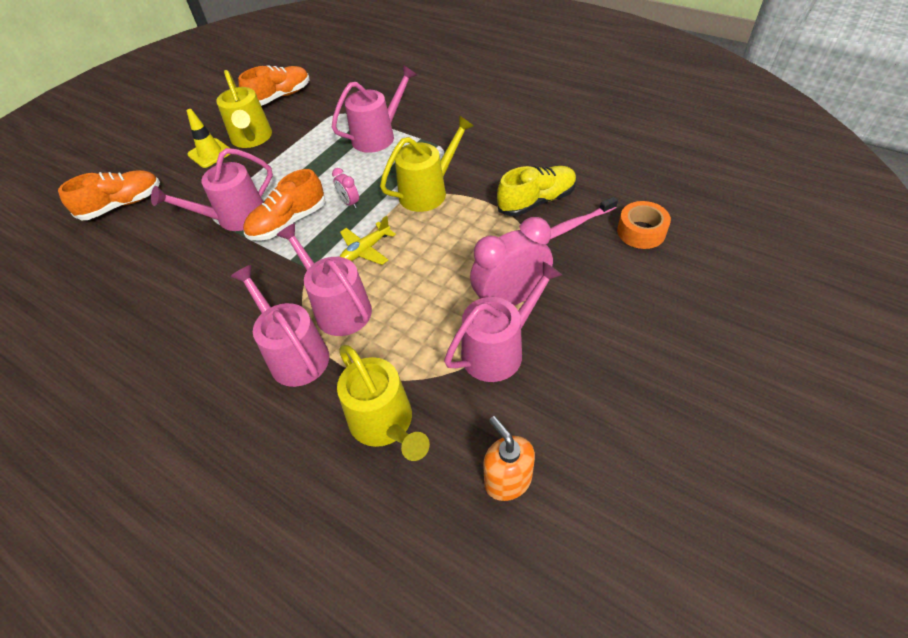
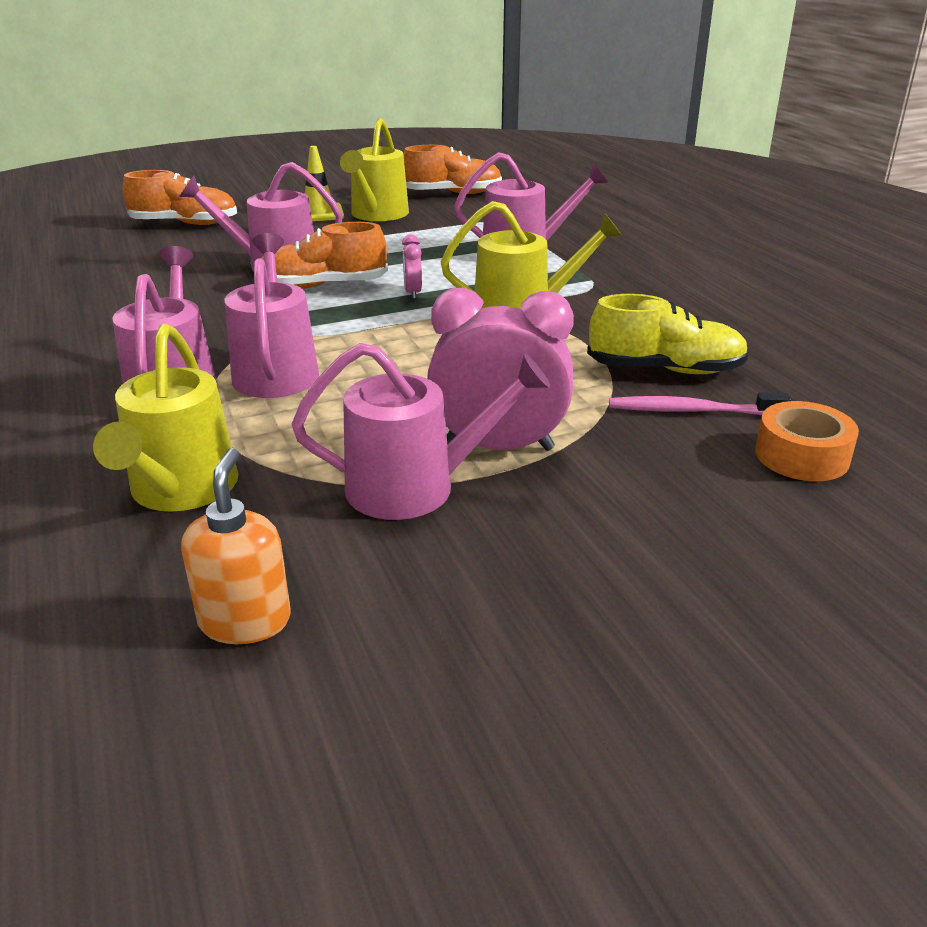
camera: 30 degrees right, 20 degrees down
(366, 250) = (376, 336): yellow plane -> none

